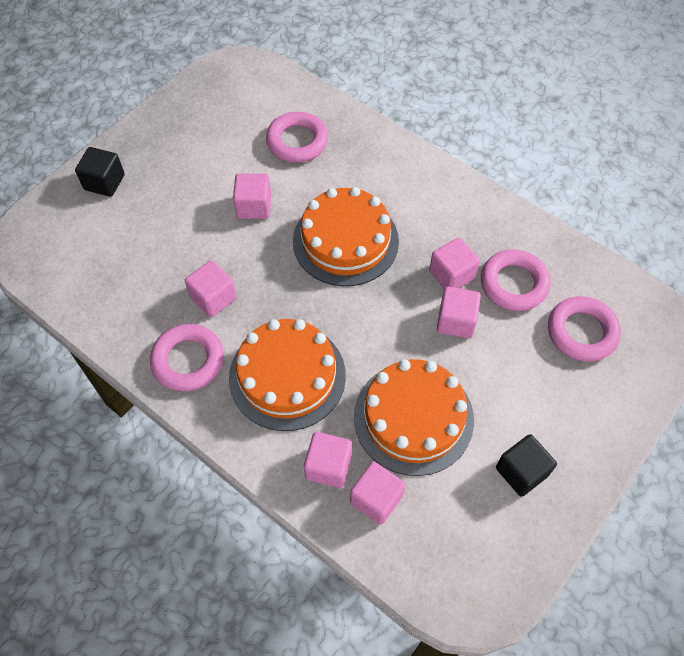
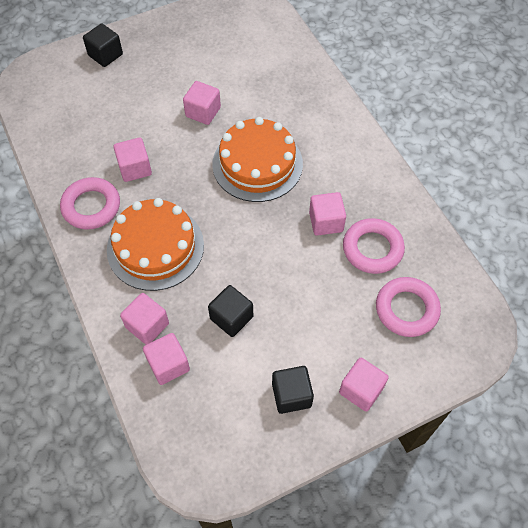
camera: 25 degrees right, 0 degrees up
(297, 141) = (264, 74): pink ring -> none
(413, 417) = (231, 318): orange cake -> black cube
(456, 321) = (308, 259): pink cube -> pink cube (361, 390)

